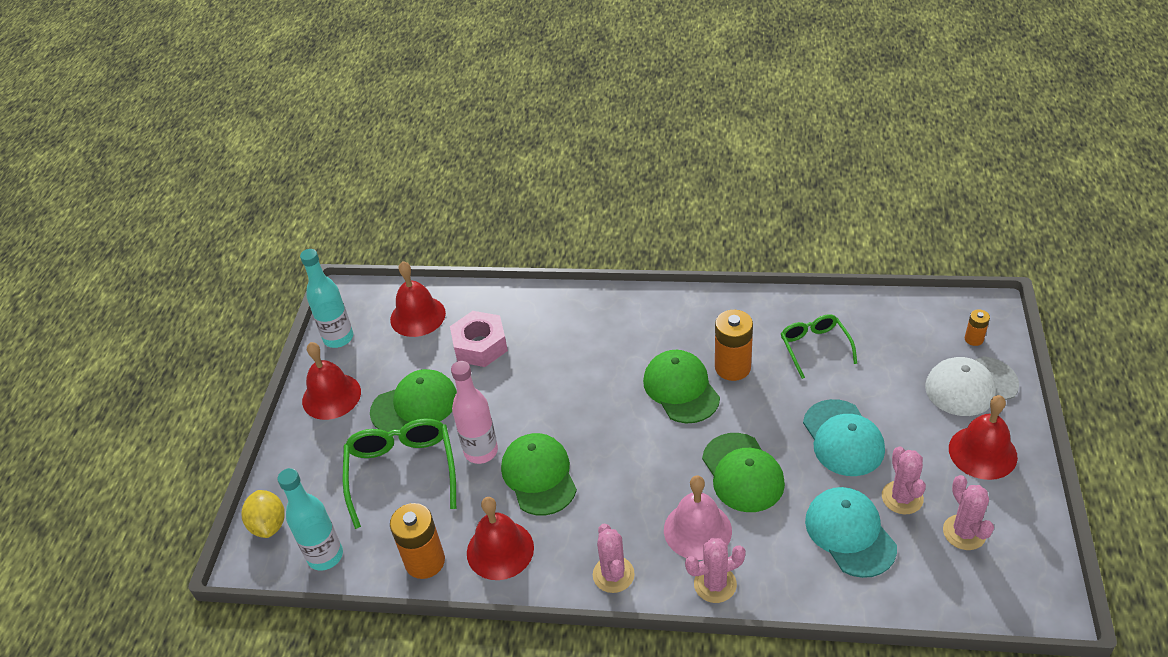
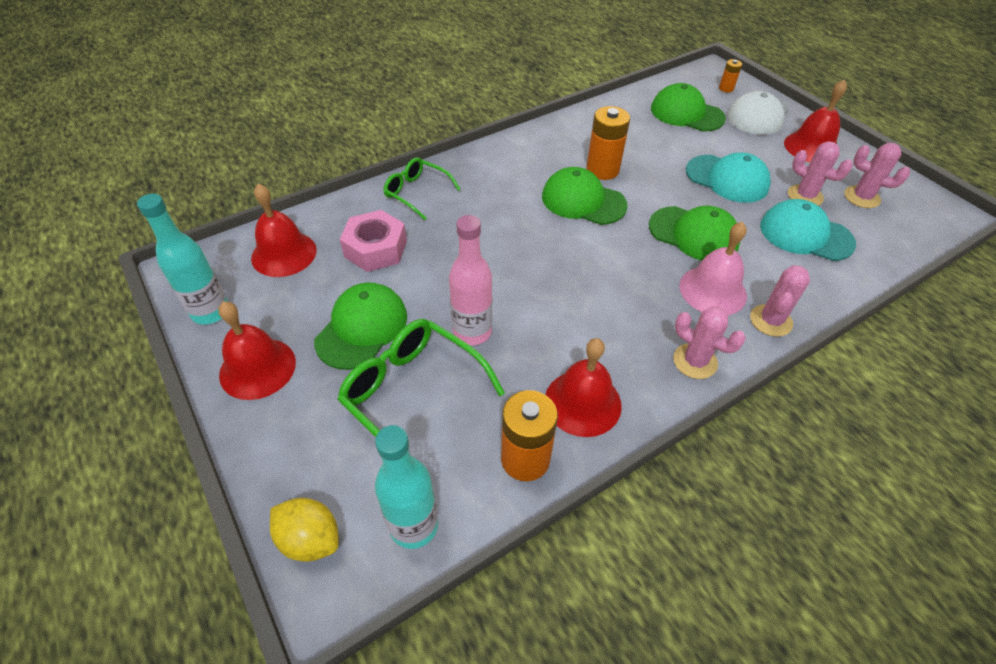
camera: 45 degrees left, 5 degrees up
(539, 476) = (546, 322): green cap -> green cap (686, 113)
(815, 347) = (641, 133): green glasses -> green glasses (417, 193)

